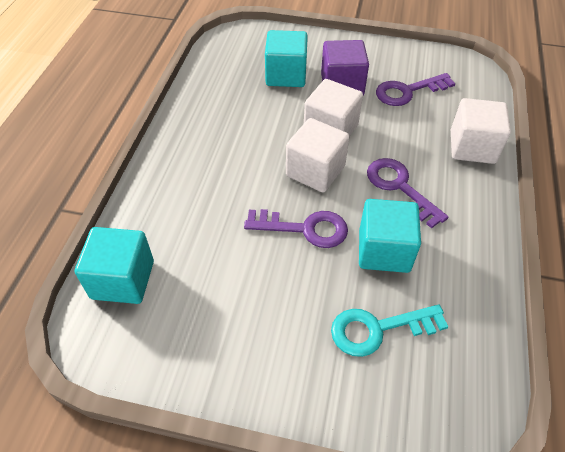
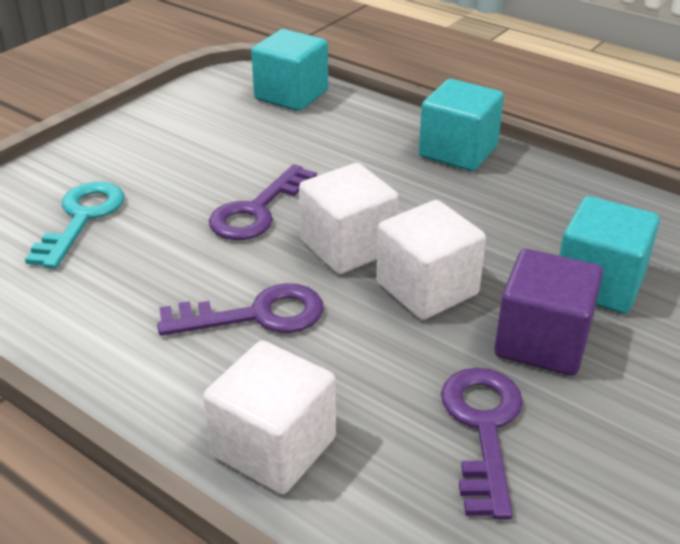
camera: 115 degrees right, 15 degrees down
(384, 250) = (169, 259): turquoise cube -> turquoise cube (458, 152)

